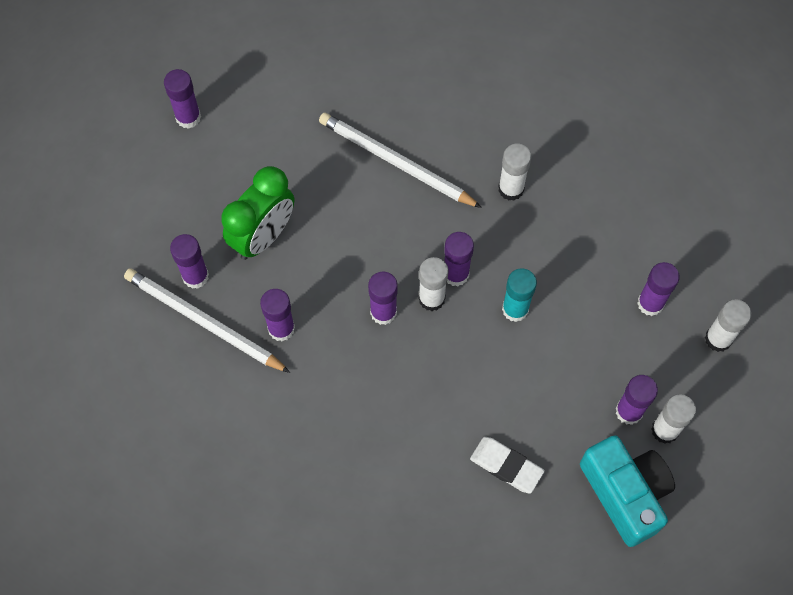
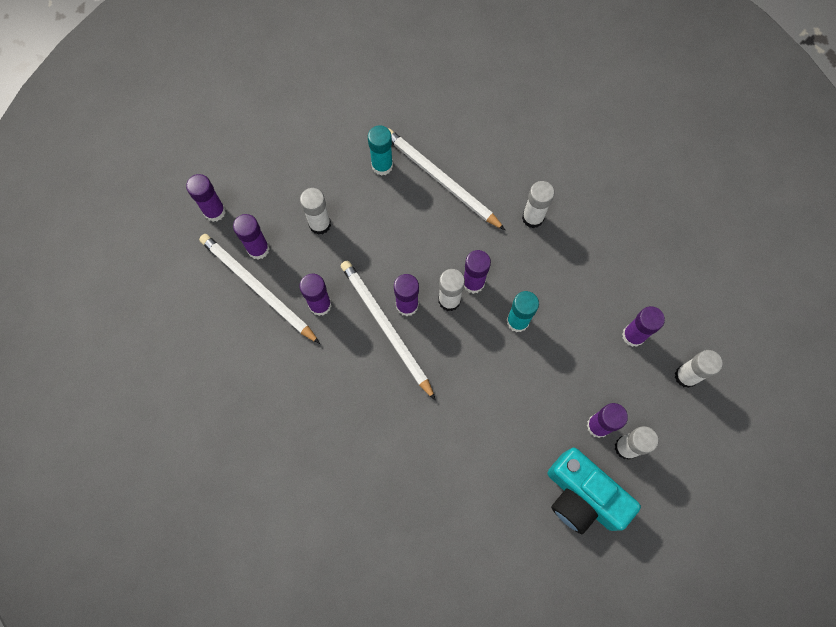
camera: 10 degrees right, 5 degrees up
(188, 117) = (277, 115): purple glue stick -> purple glue stick (214, 211)
(263, 236) = (320, 224): green clock -> white glue stick
(324, 156) = (382, 165): none -> turquoise glue stick
(363, 342) = (386, 327): none -> white pencil
(506, 466) = (486, 454): white eraser -> none
(625, 493) = (582, 496): turquoise camera -> turquoise camera turned 150 degrees clockwise

